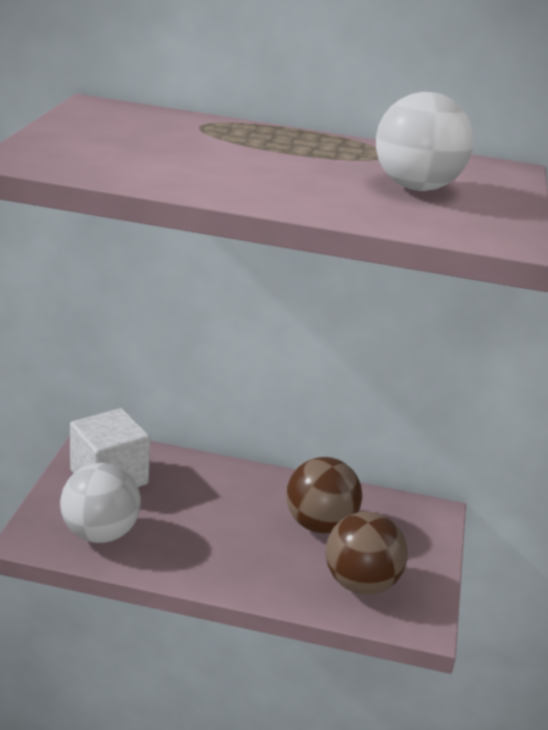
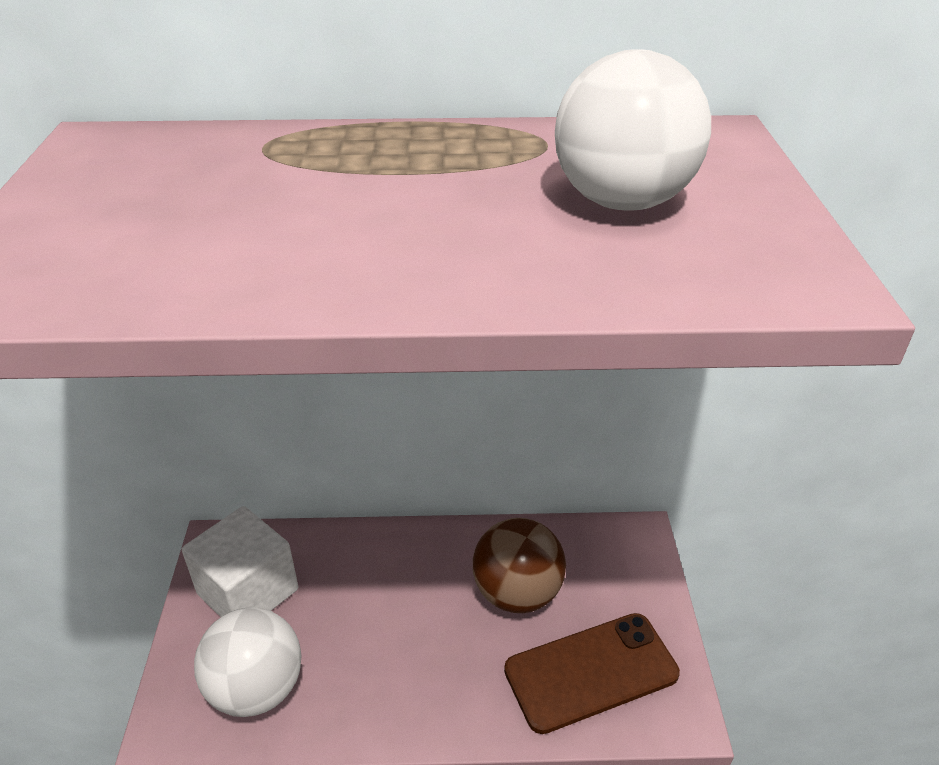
camera: 10 degrees left, 10 degrees up
(361, 583) = (591, 672): brown ball -> brown phone

